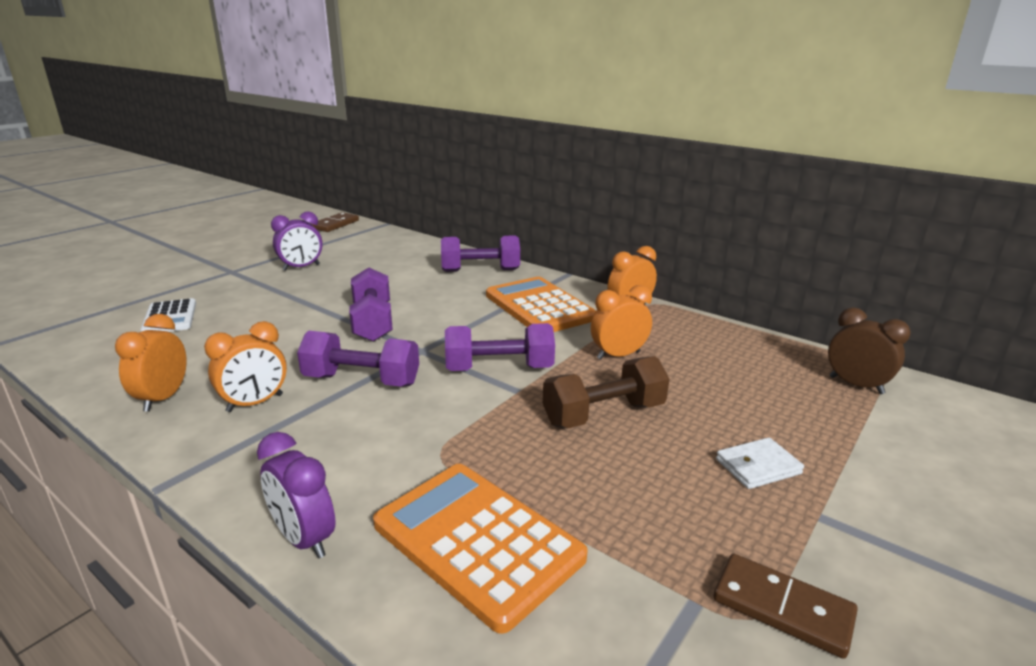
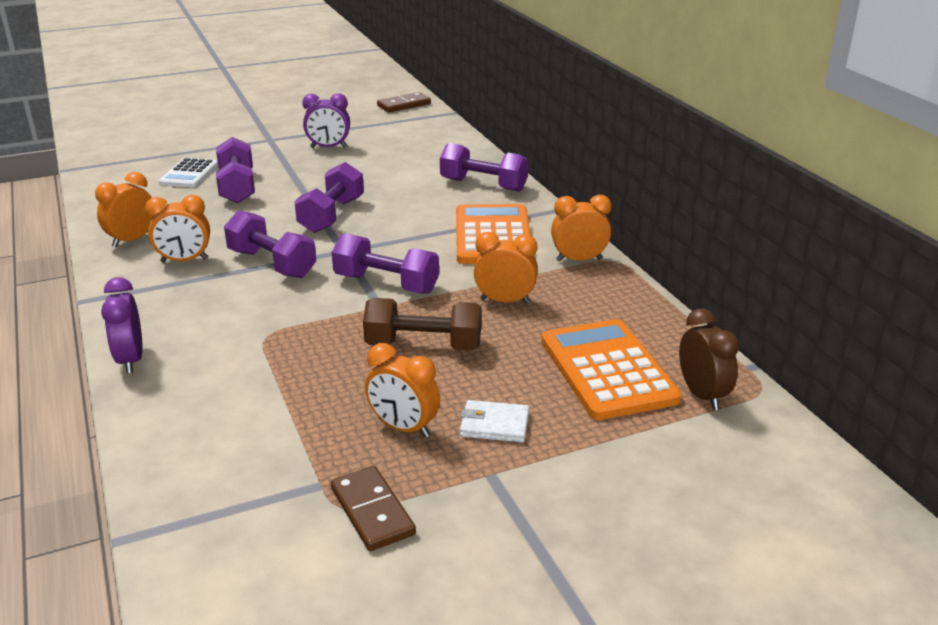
camera: 30 degrees right, 5 degrees up
(241, 318) = (237, 187): none -> purple dumbbell
(477, 541) = (227, 398): orange calculator -> orange calculator (607, 370)
(690, 501) = (403, 427): none -> orange clock

